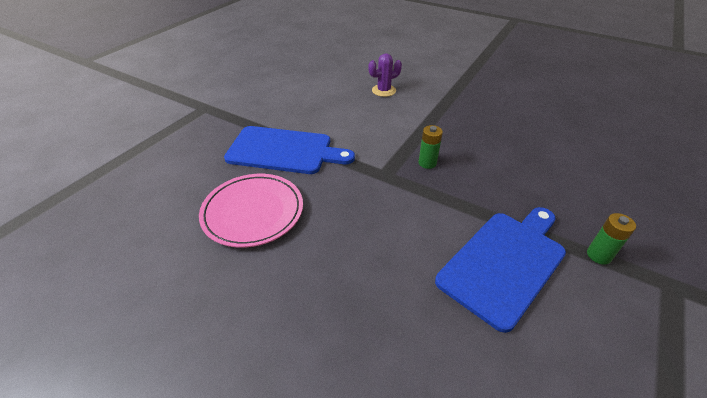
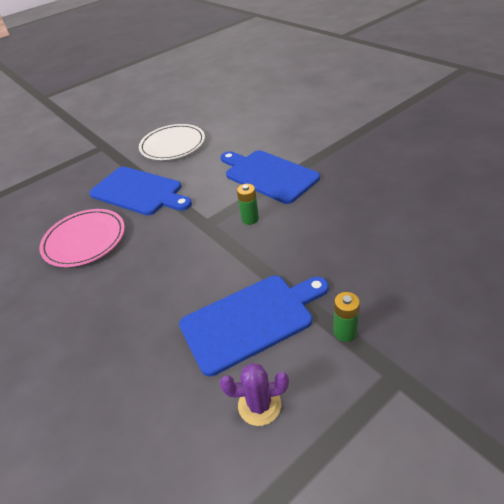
camera: 25 degrees right, 0 degrees up
(290, 100) = (173, 145): none -> white plate
(383, 91) = (261, 143): purple cactus -> purple cactus (259, 405)
(414, 120) = (268, 175): none -> blue cutting board

